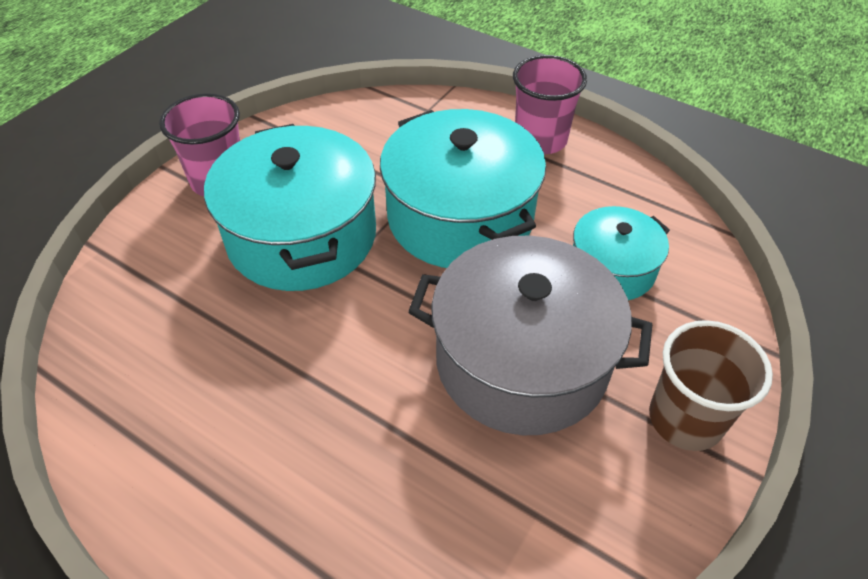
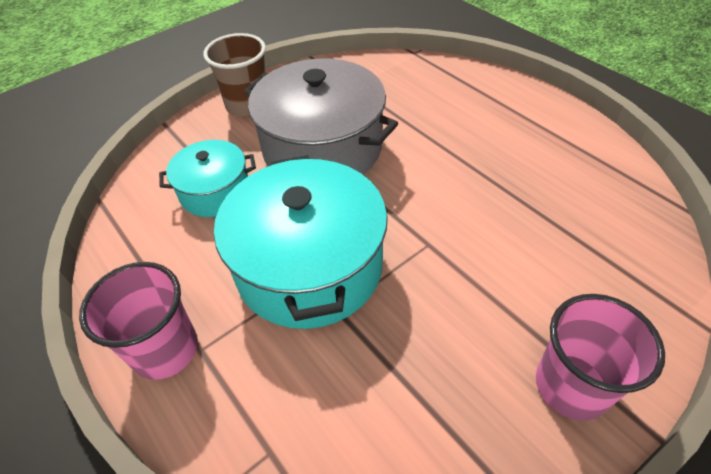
camera: 160 degrees left, 0 degrees up
(302, 236) = (470, 281): turquoise pot -> none

